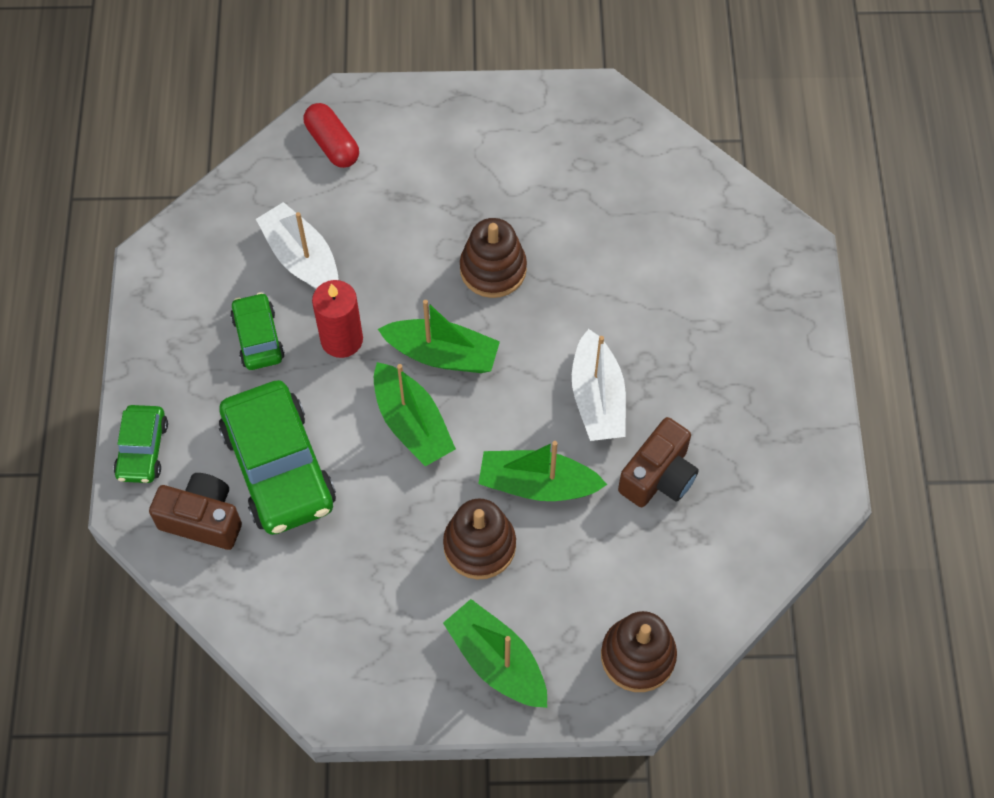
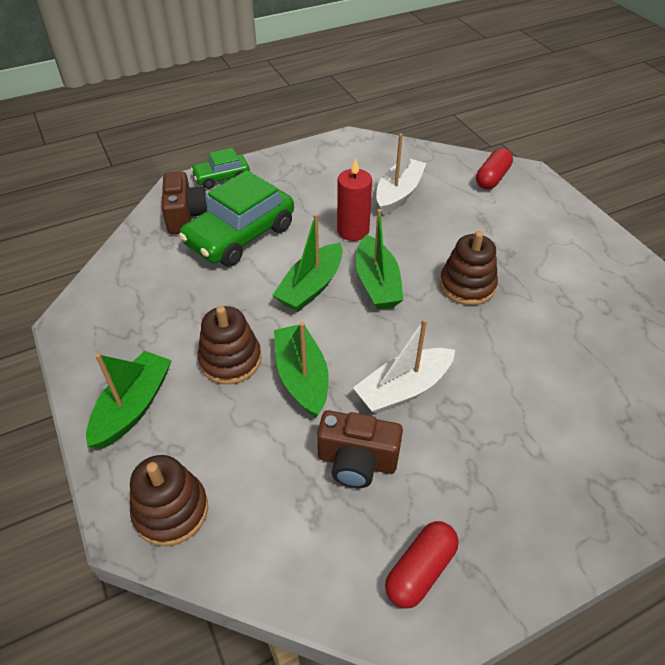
camera: 65 degrees right, 15 degrees down
(258, 337) = (328, 195): green car -> none
(781, 474) = (420, 570): none -> red capsule

